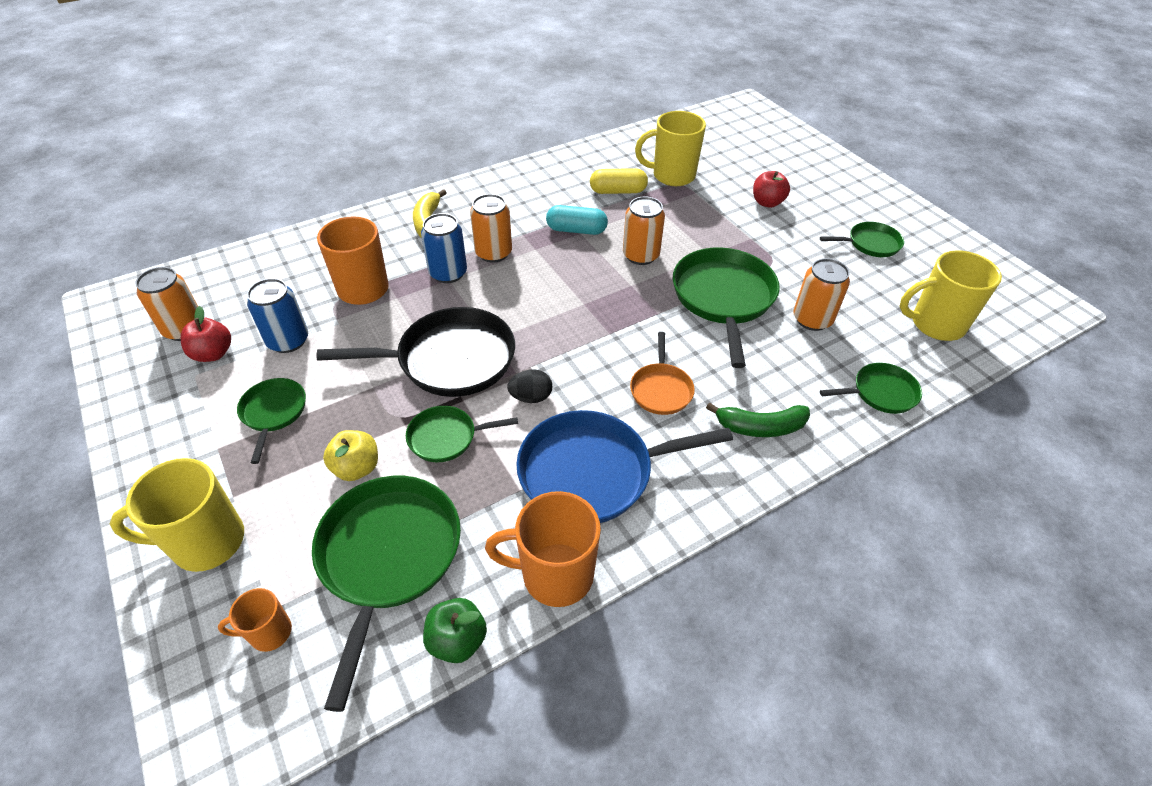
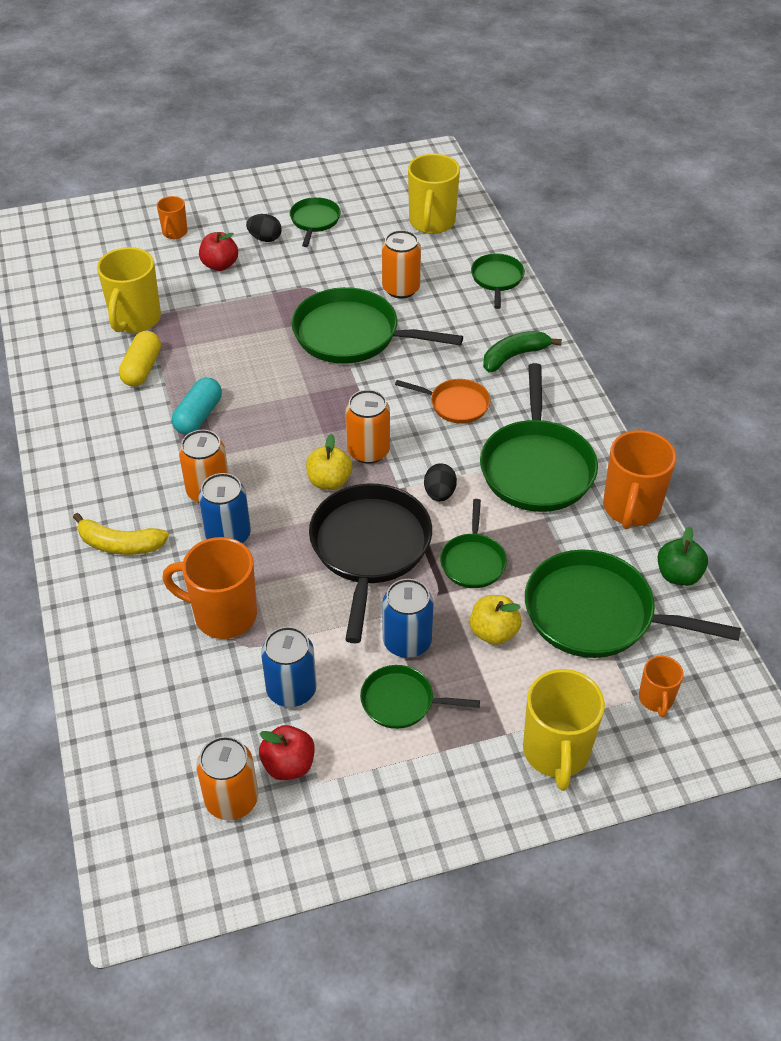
camera: 75 degrees left, 0 degrees up
(342, 404) = (407, 642): none -> blue can
(525, 319) = (329, 481): none -> yellow apple
(593, 472) = (537, 467): blue pan -> green pan
(640, 255) = (264, 376): orange can -> orange can (368, 451)
(760, 427) = (514, 356): green banana -> green banana turned 135 degrees counterclockwise
(791, 171) = (174, 233): none -> orange mug
(821, 220) = (265, 238): none -> black egg

